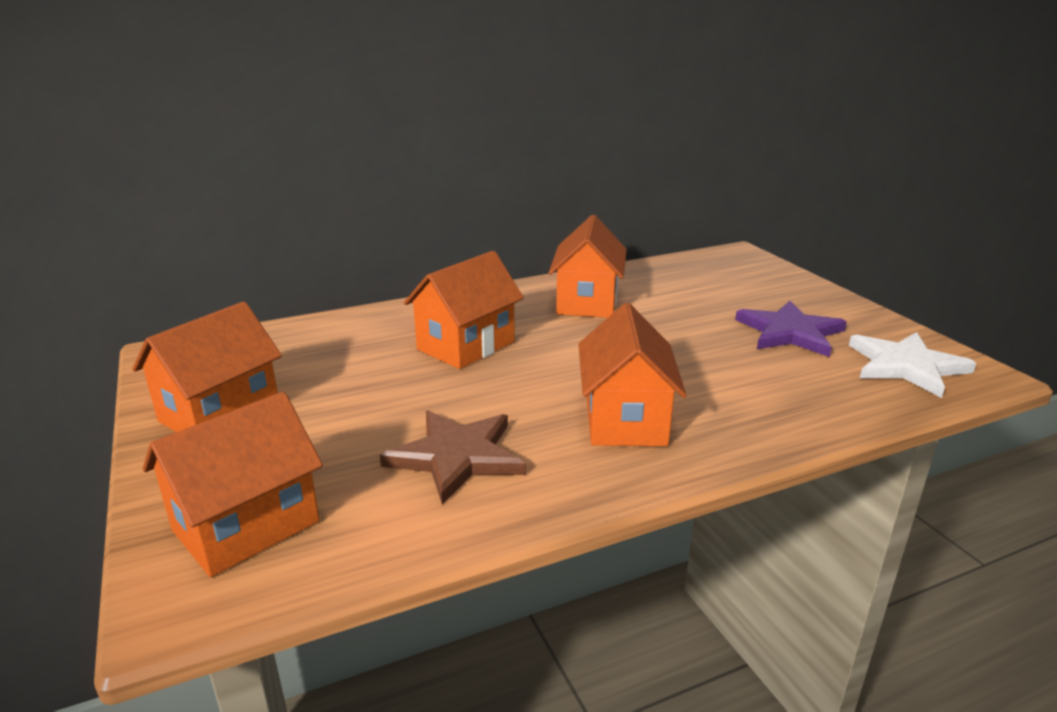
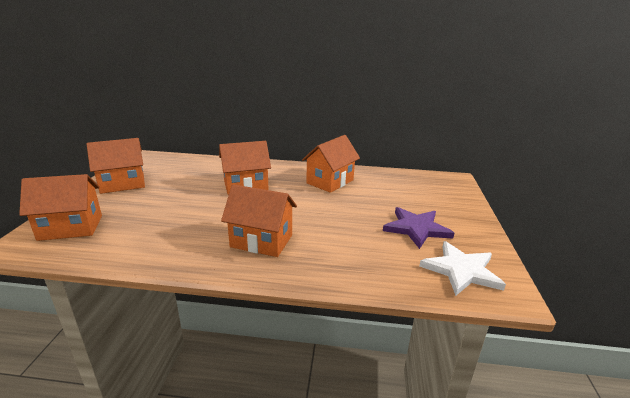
camera: 30 degrees right, 0 degrees up
(456, 456) = (171, 230): brown star -> none
(625, 420) = (261, 241): orange house -> orange house turned 75 degrees clockwise

